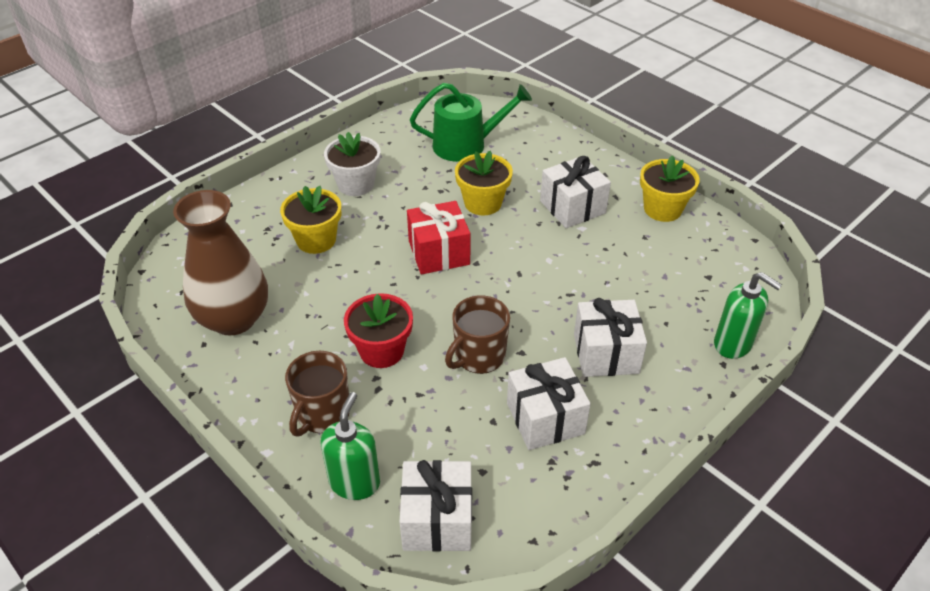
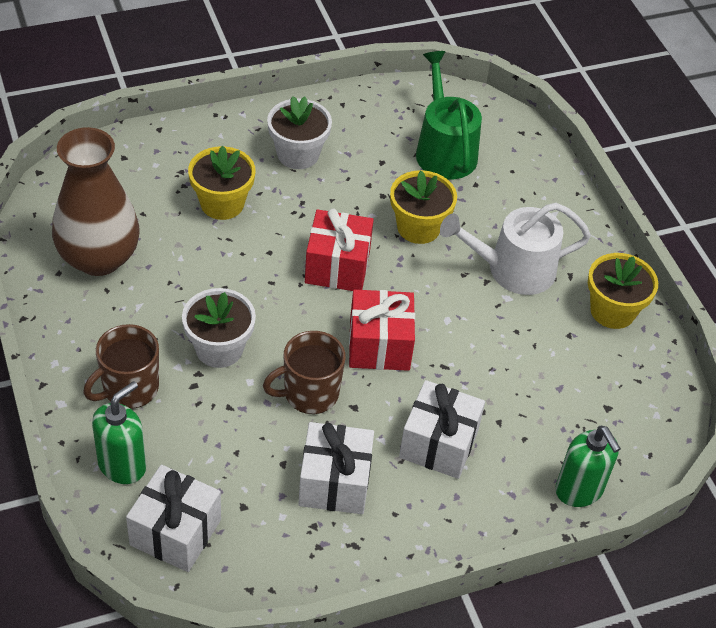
camera: 20 degrees right, 5 degrees up
(381, 351) = (219, 348): red flower pot -> white flower pot
(466, 145) = (444, 150): green watering can -> green watering can turned 120 degrees counterclockwise
(510, 298) = (379, 345): none -> red gift
(572, 207) = (513, 269): white gift -> white watering can

